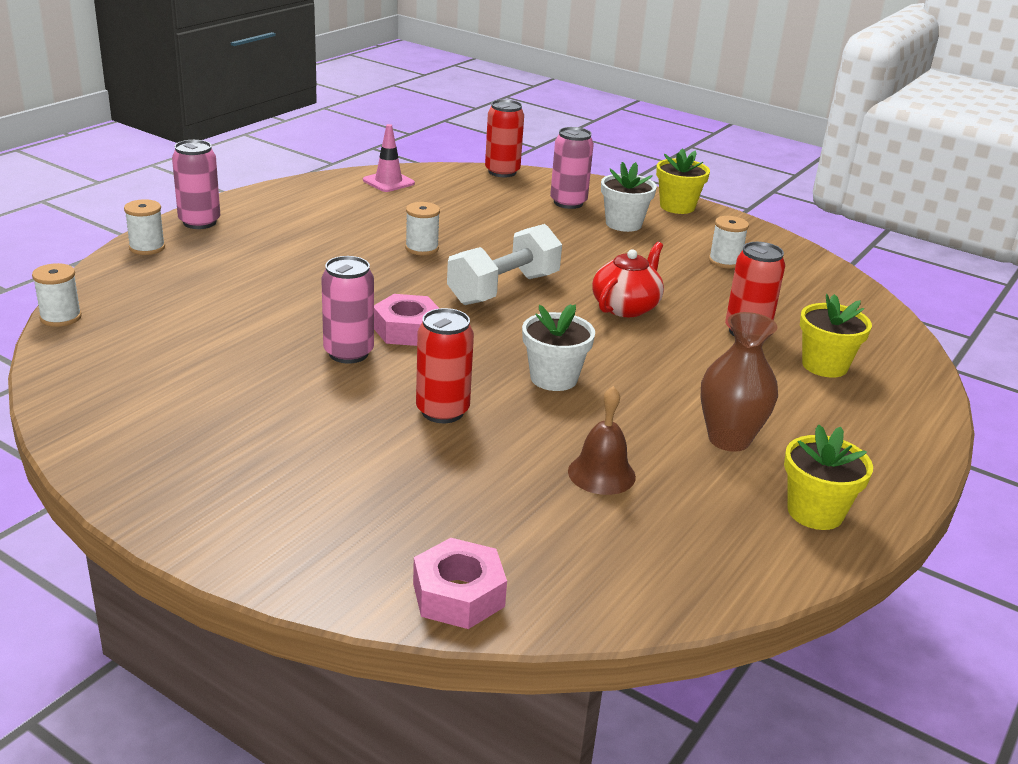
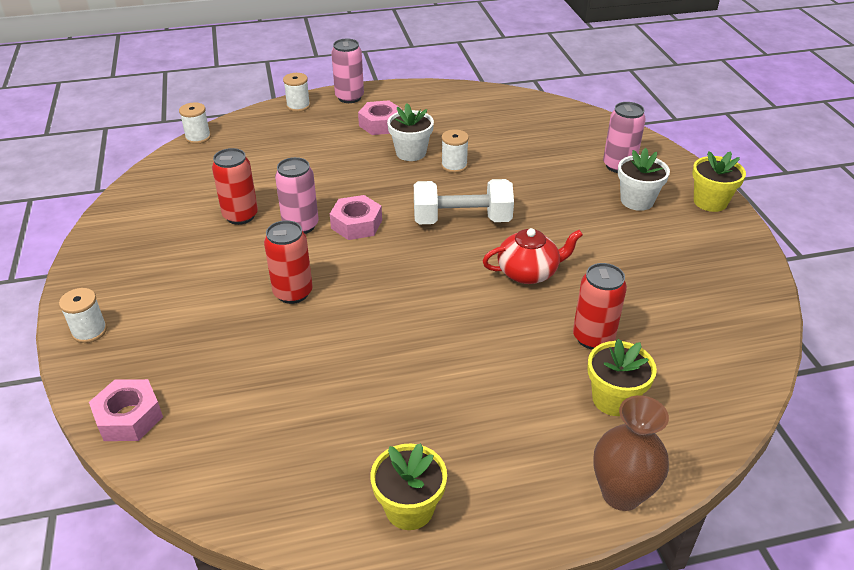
camera: 45 degrees right, 10 degrees up
(280, 236) = (380, 124): none -> pink nut
(388, 182) = (508, 104): pink traffic cone -> none
(502, 172) = (605, 121): red can -> red can (240, 216)
(553, 378) = (393, 304): white flower pot -> white flower pot (411, 153)
(601, 474) = (317, 390): brown bell -> none
(725, 261) = (674, 268): white spool -> white spool (89, 331)
(729, 439) = (438, 415): brown vase -> brown vase (621, 494)

